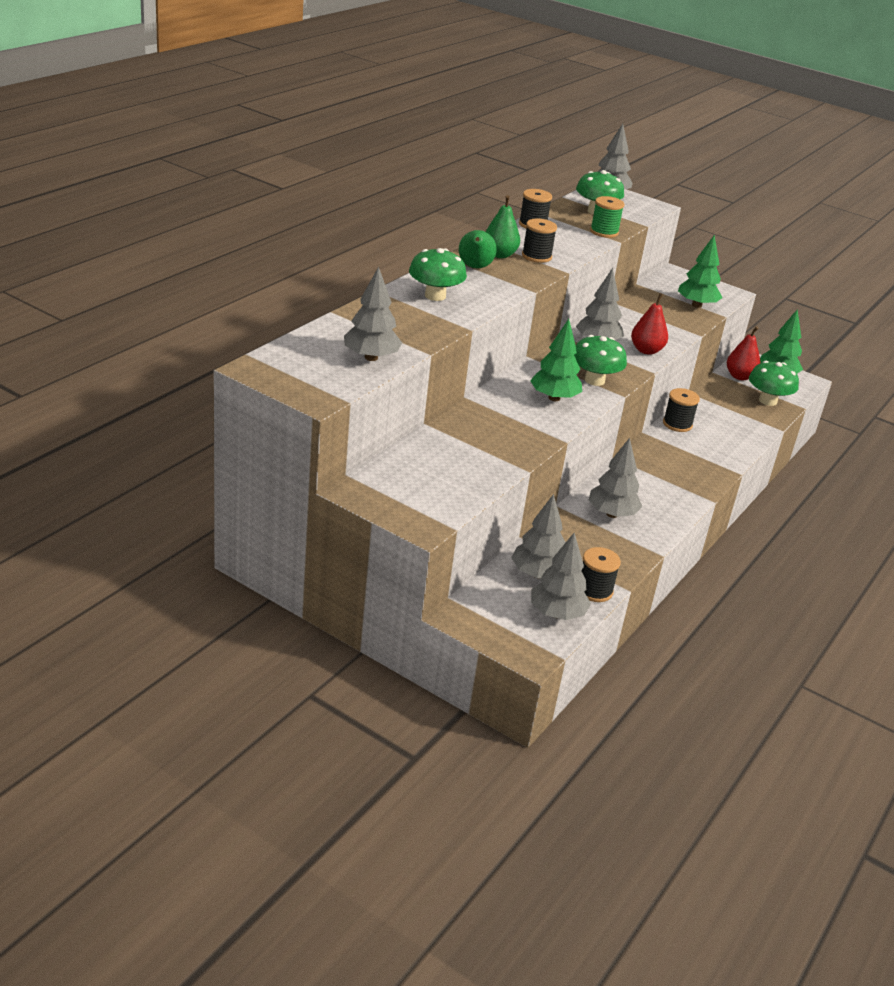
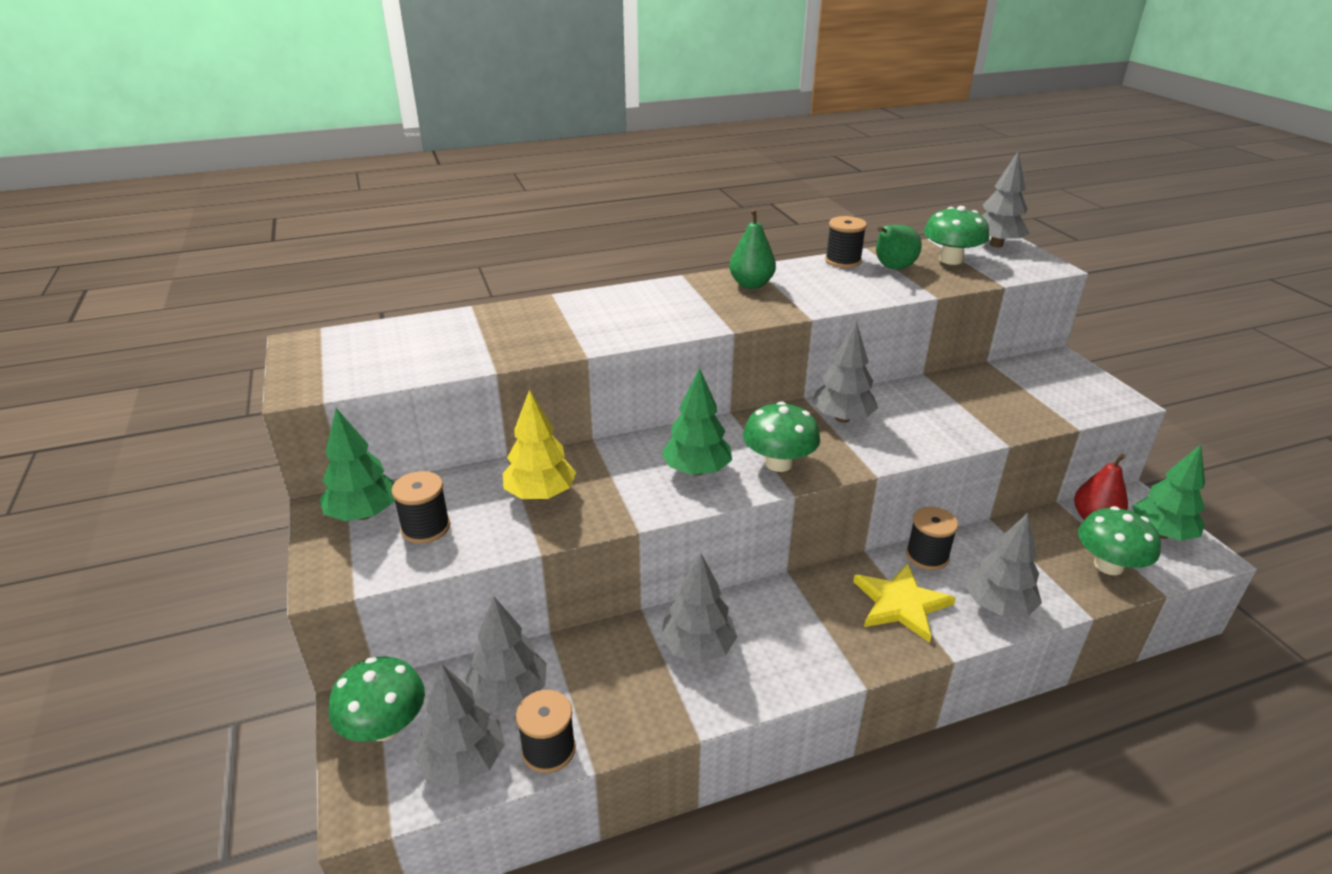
camera: 40 degrees right, 0 degrees up
(371, 357) = (427, 360): grey tree -> grey tree (998, 606)
(435, 296) = (605, 312): green mushroom -> green mushroom (385, 726)
(474, 267) = (700, 292): green pear -> green pear (892, 268)
(481, 439) = (540, 494): none -> yellow tree
(536, 256) = (796, 294): black spool -> black spool (426, 528)
(604, 232) = (929, 283): green spool -> none
(646, 350) = (900, 444): red pear -> none
(690, 454) = (901, 604): none -> yellow star
(696, 305) = (1047, 404): green tree -> green tree (364, 514)

